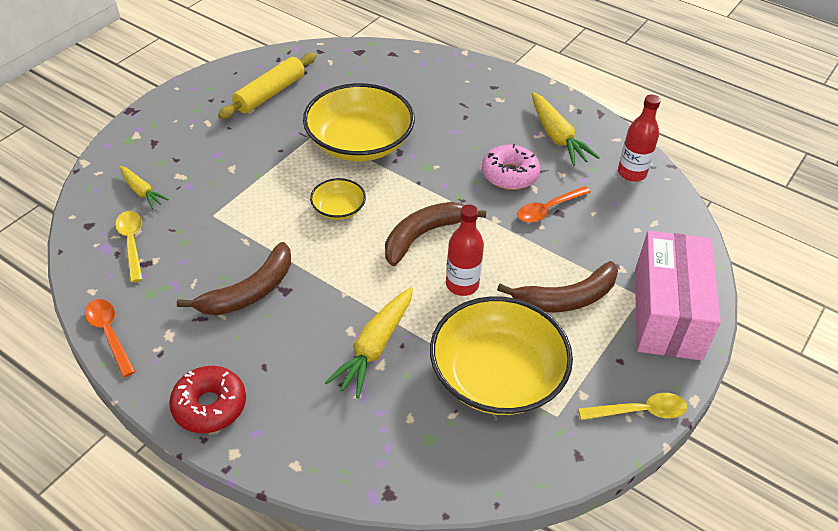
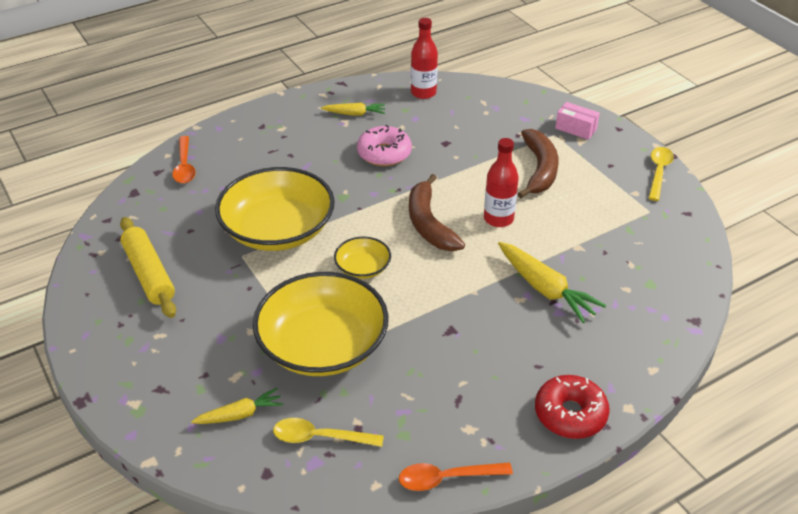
camera: 65 degrees left, 5 degrees down
(249, 291) = (440, 356): brown banana -> none
(497, 375) = (601, 229): yellow bowl -> yellow bowl (323, 345)
(548, 209) = (438, 147): orange spoon -> orange spoon (184, 166)
(557, 136) = (354, 114): yellow carrot -> yellow carrot, size x0.60
(667, 313) = (575, 129): pink box -> pink box, size x0.43

